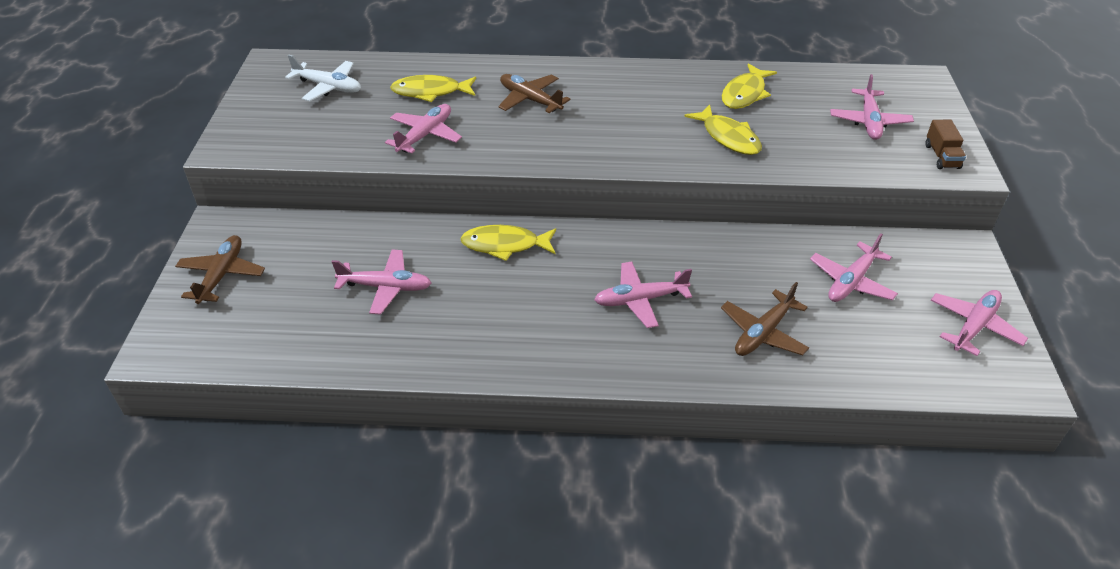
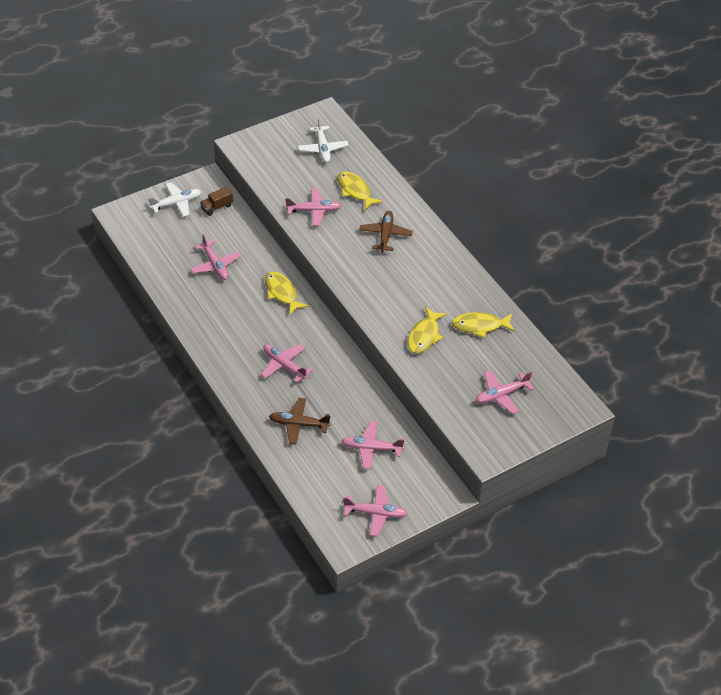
camera: 55 degrees right, 5 degrees up
(222, 275) = (176, 203): brown plane -> white plane
(941, 156) = (491, 440): brown truck -> brown truck (217, 207)

